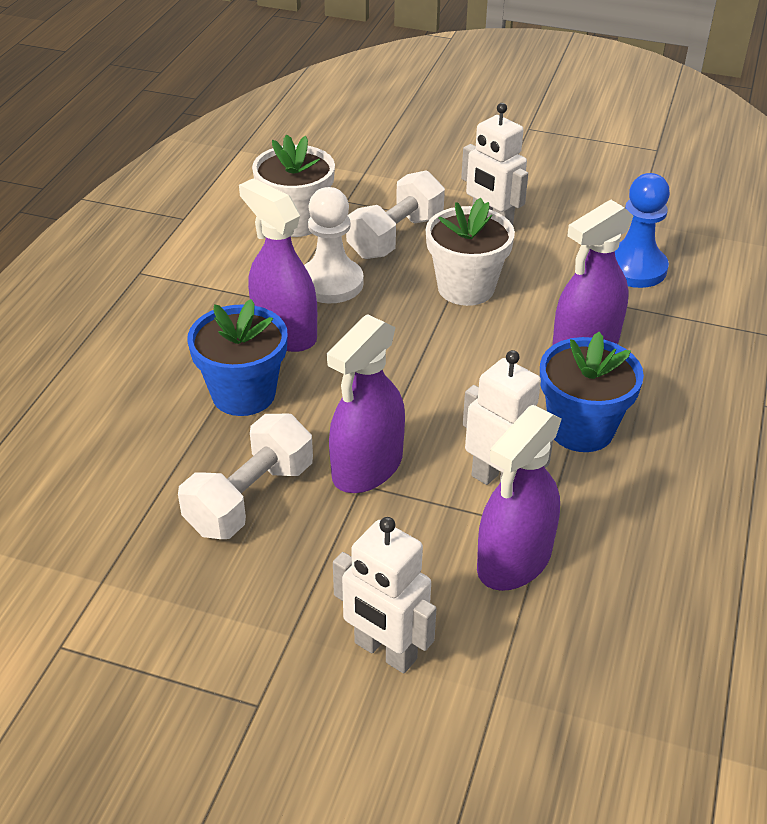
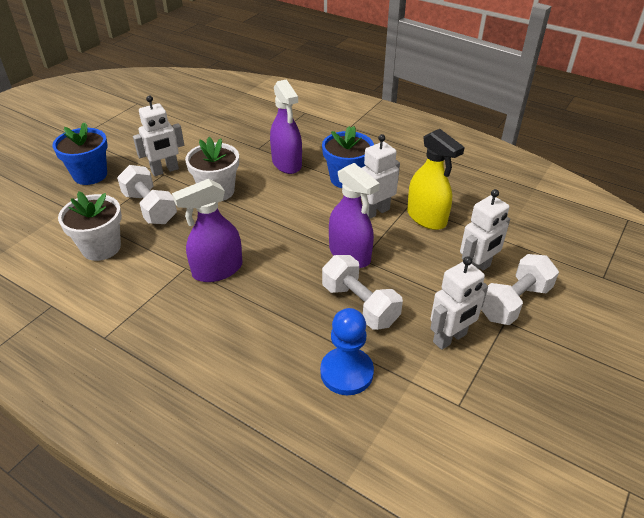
camera: 75 degrees left, 0 degrees up
(198, 623) = (450, 338): none -> white robot
(243, 394) = (268, 296): blue flower pot -> blue flower pot (90, 175)
(309, 718) = (514, 302): none -> white dumbbell
(331, 283) = (179, 242): white pawn -> none
(514, 560) = (426, 218): purple spray bottle -> yellow spray bottle
(634, 268) = (234, 135): blue pawn -> blue pawn (346, 372)

